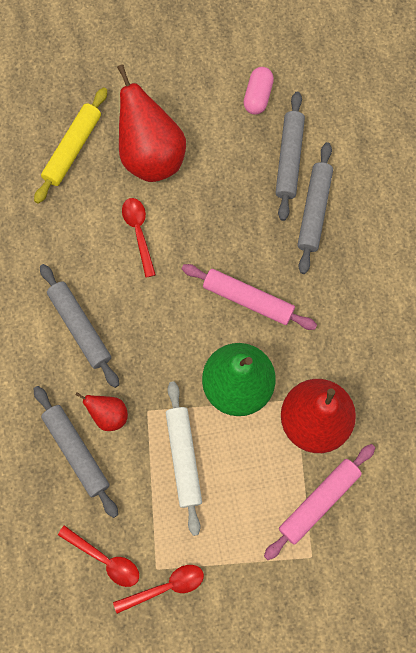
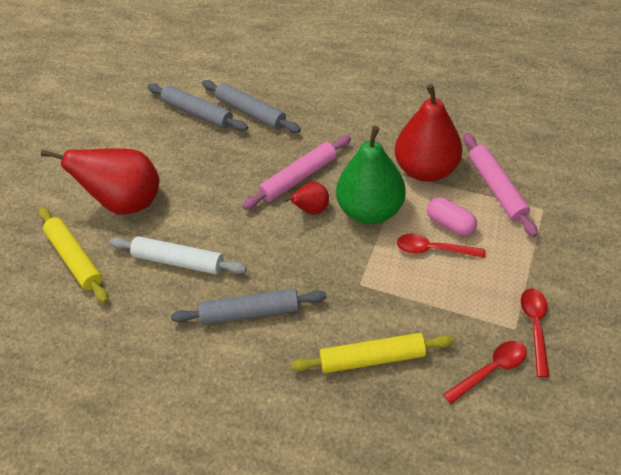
camera: 60 degrees left, 20 degrees down
(76, 452) = (372, 358): grey rolling pin -> yellow rolling pin
(108, 415) = (348, 317): red pear -> red pear (311, 209)
(138, 232) = (190, 234): red spoon -> red spoon (433, 249)
(183, 458) = (417, 271): white rolling pin -> white rolling pin (179, 261)
(257, 96) = (131, 115): pink capsule -> pink capsule (450, 224)

